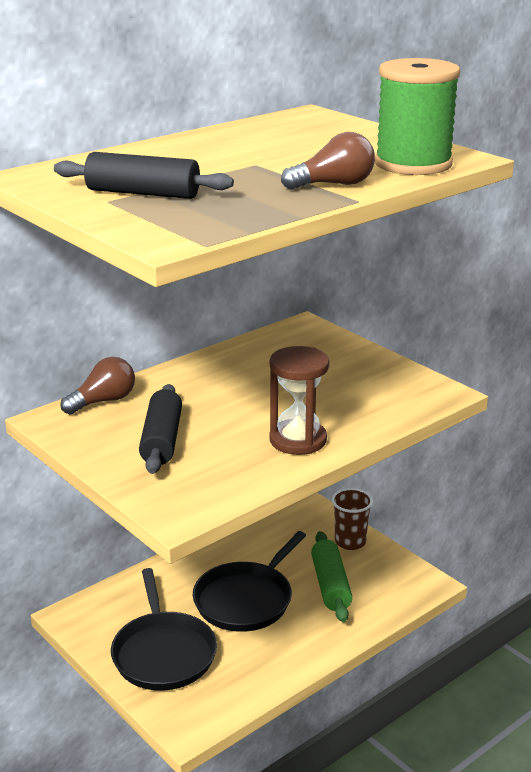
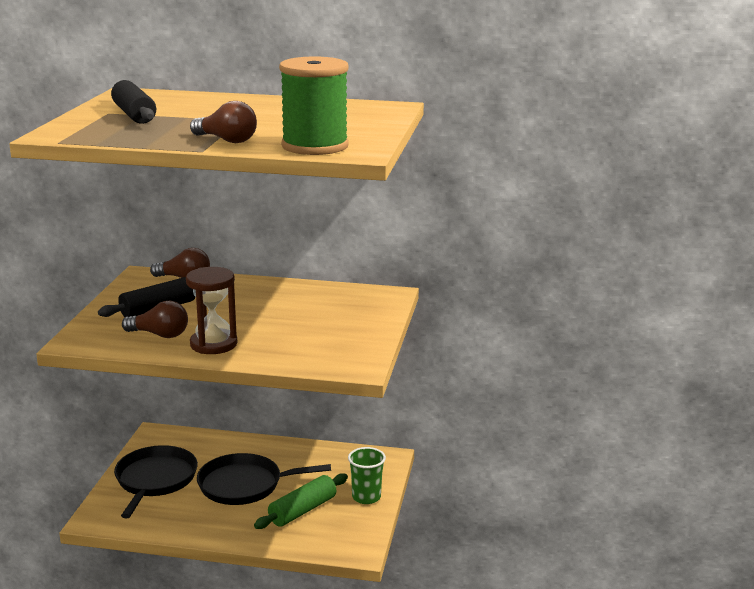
camera: 50 degrees right, 5 degrees down
(163, 653) = (155, 480): black pan -> black pan turned 150 degrees clockwise
(232, 460) = (160, 335): none -> brown light bulb
(350, 542) = (366, 497): brown cup -> green cup

